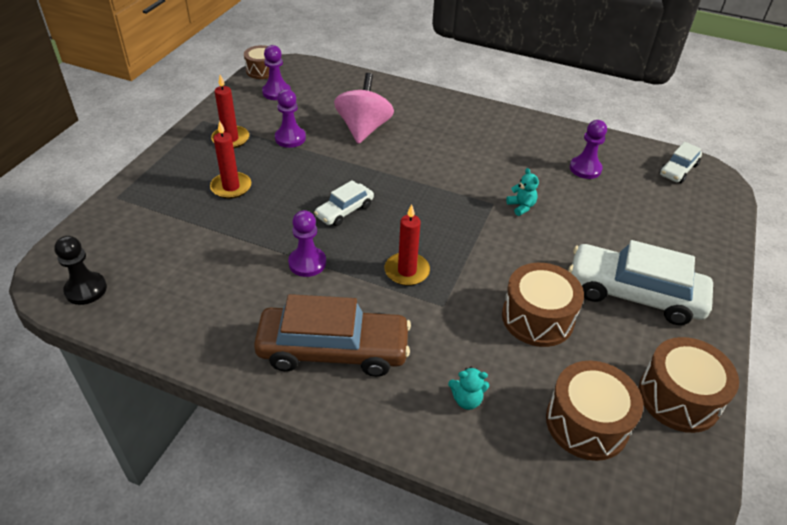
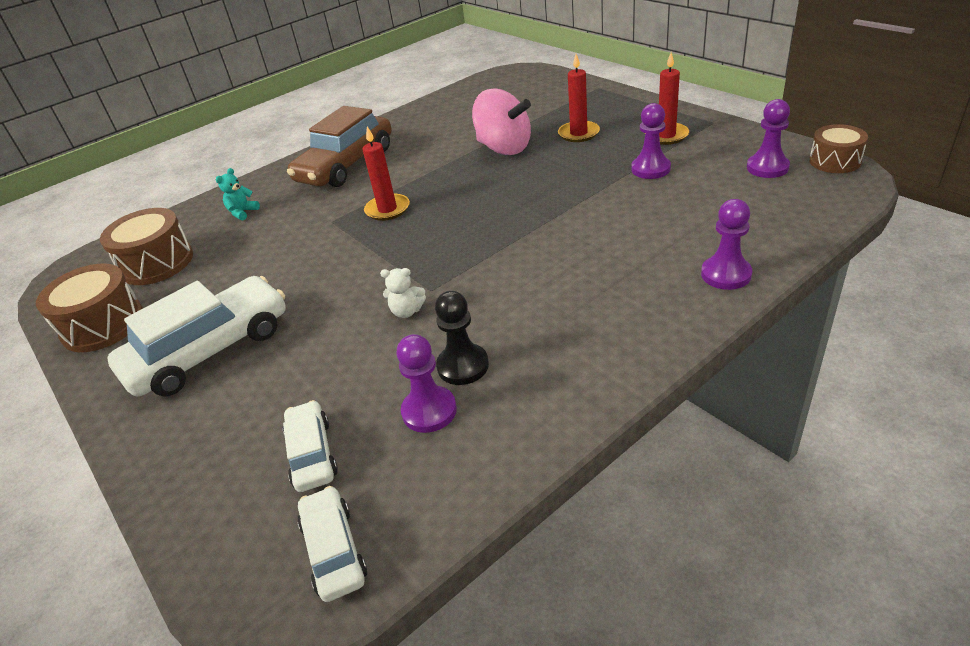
camera: 125 degrees right, 5 degrees down
(86, 289) = (494, 83): black pawn -> black pawn (463, 366)
(307, 263) = (444, 162): purple pawn -> purple pawn (726, 274)
(344, 211) = (498, 188): white car -> white car (312, 454)
(363, 129) = (647, 221): pink spinning top -> pink spinning top (504, 148)
(521, 206) = (407, 311): turquoise teddy bear -> white teddy bear
(537, 318) = (262, 270): brown drum -> none

